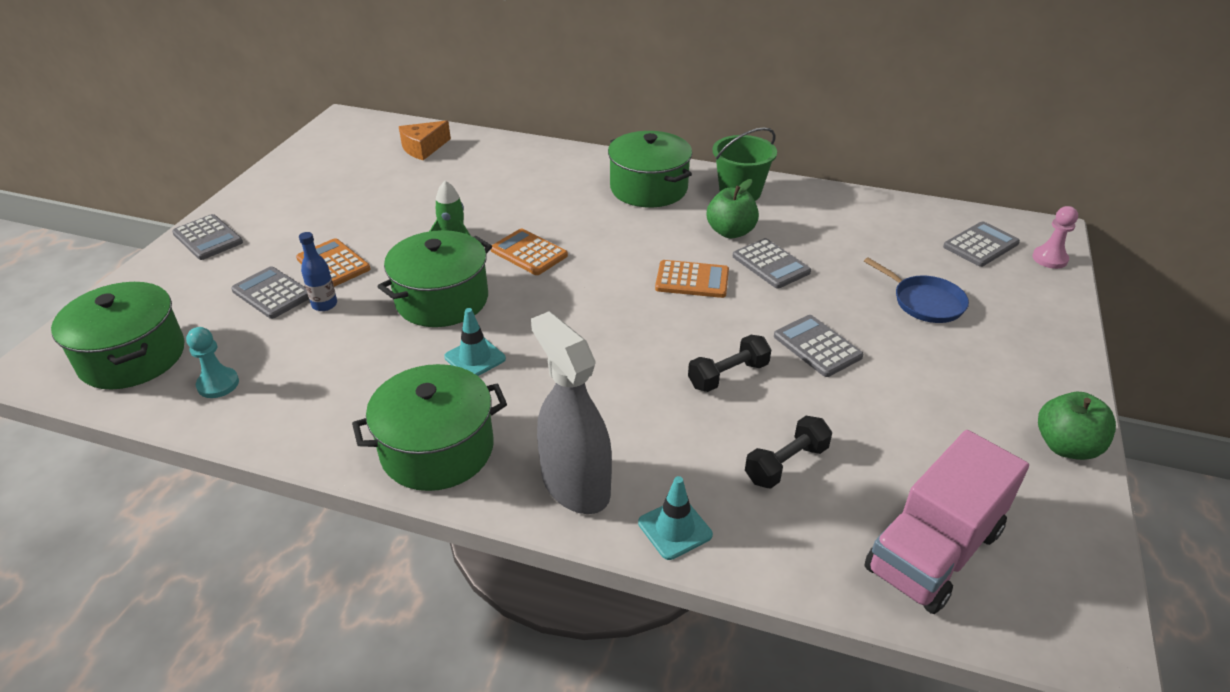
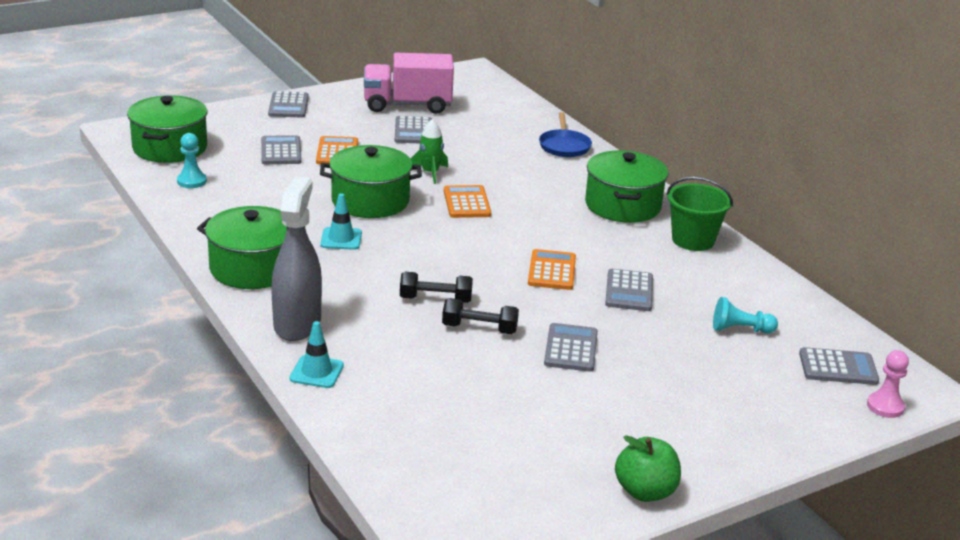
camera: 40 degrees right, 10 degrees down
(324, 305) = (300, 171): blue bottle -> none
(376, 205) = (413, 131): none -> grey calculator
(423, 148) = (500, 110): orange cheese -> none
(692, 280) = (552, 271): orange calculator -> orange calculator turned 135 degrees counterclockwise
(730, 232) = (636, 259): green apple -> none
(786, 464) = (434, 386): black dumbbell -> black dumbbell (435, 299)
(885, 251) = (740, 329): none -> turquoise pawn
(925, 302) = (708, 371): blue pan -> blue pan (564, 146)
(933, 550) = (446, 472): pink truck -> pink truck (407, 105)

